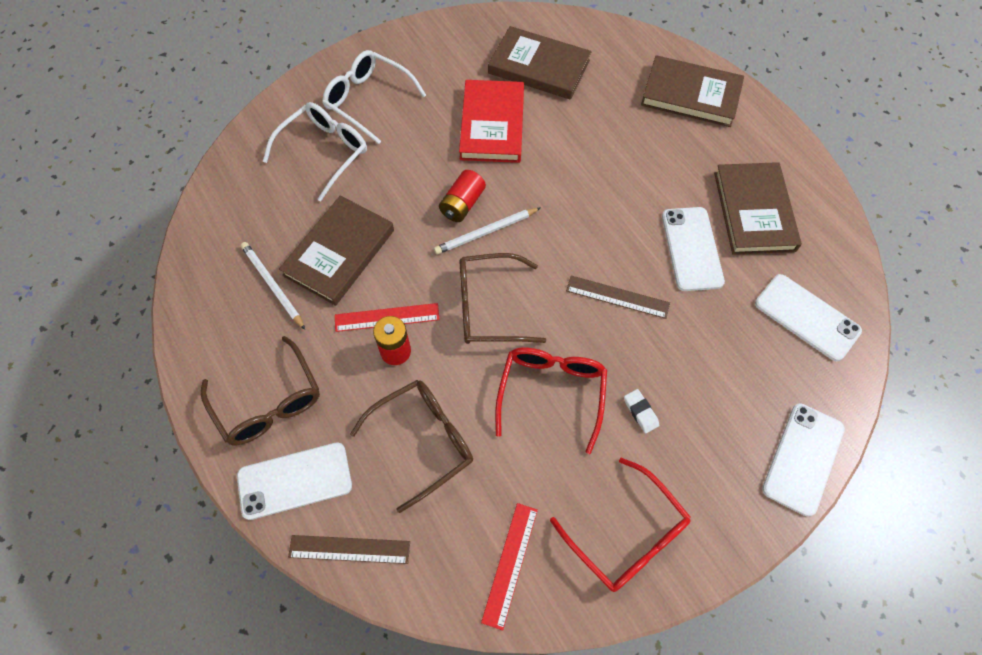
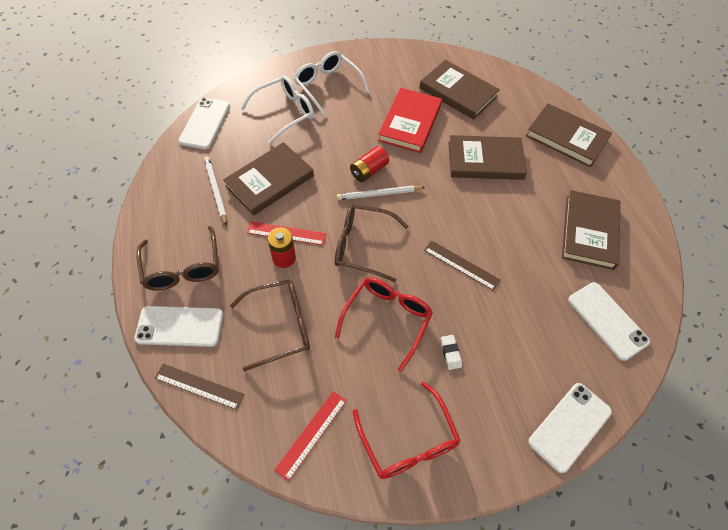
camera: 15 degrees right, 5 degrees down
(602, 151) = (485, 160): none -> brown book
(692, 249) = (531, 246): white phone -> white phone (205, 123)

